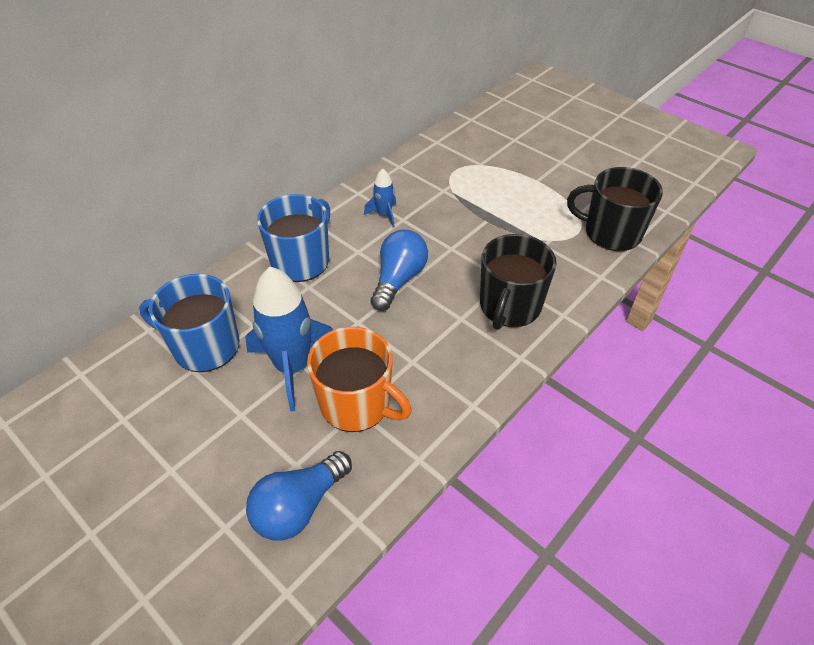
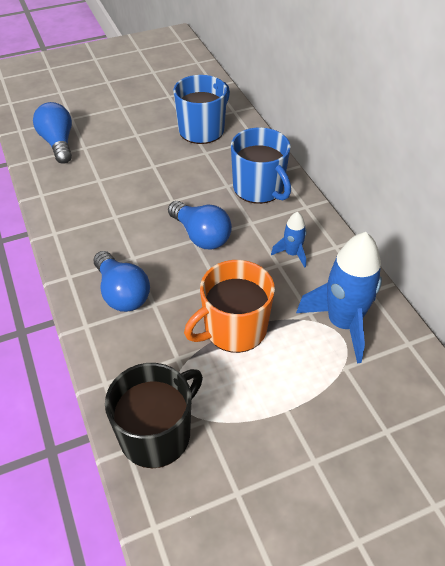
camera: 115 degrees right, 0 degrees up
(293, 367) = (155, 161): blue rocket -> blue rocket (342, 323)
(357, 404) = (103, 181): orange mug -> orange mug (234, 329)
(509, 306) = (122, 293): black mug -> blue light bulb

